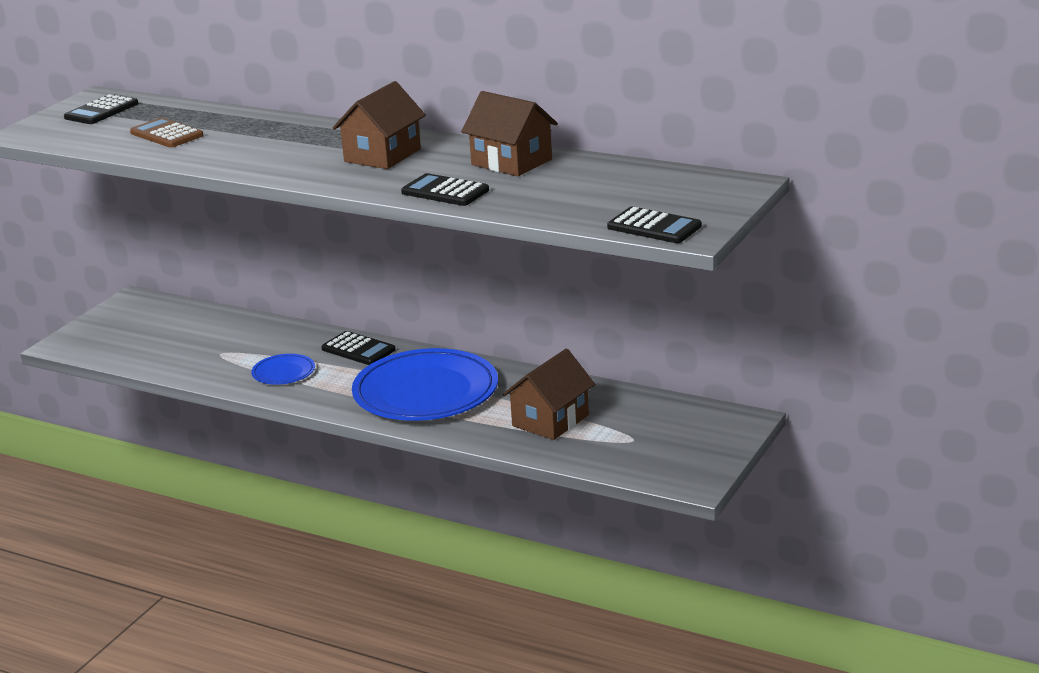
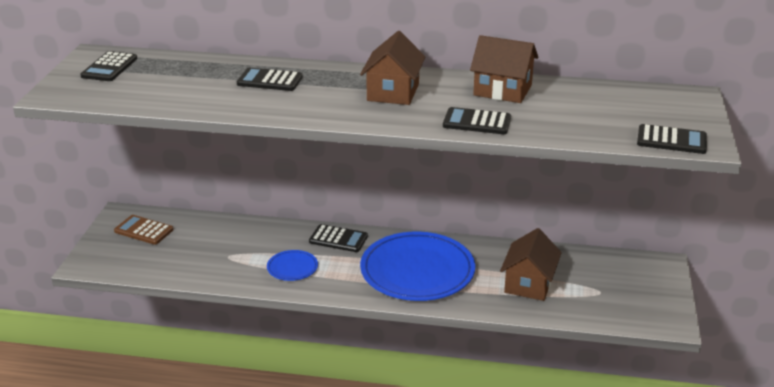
camera: 20 degrees left, 5 degrees up
(166, 134) = (188, 86): brown calculator -> brown calculator (144, 230)
(258, 135) = (269, 80): none -> black calculator

